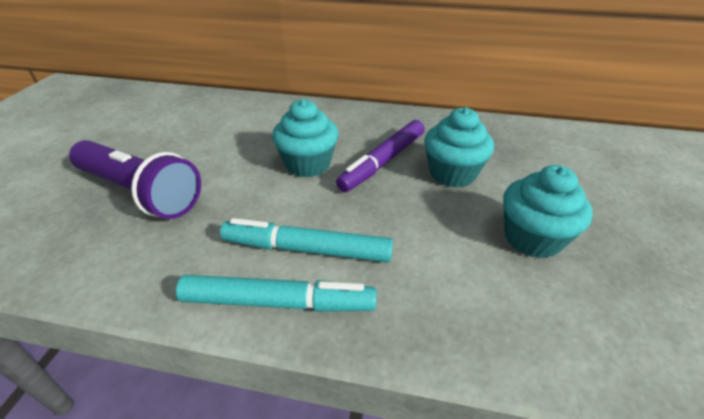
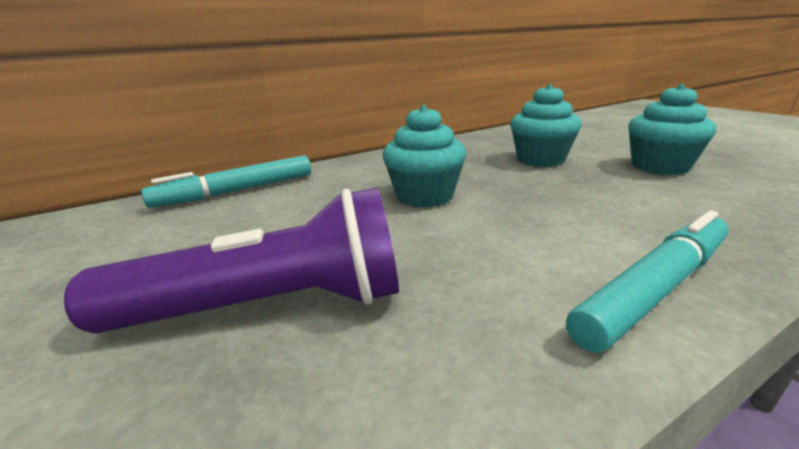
camera: 40 degrees left, 15 degrees down
(307, 249) = (572, 242): turquoise marker -> turquoise marker (237, 191)
(383, 161) = (480, 171): purple marker -> none

